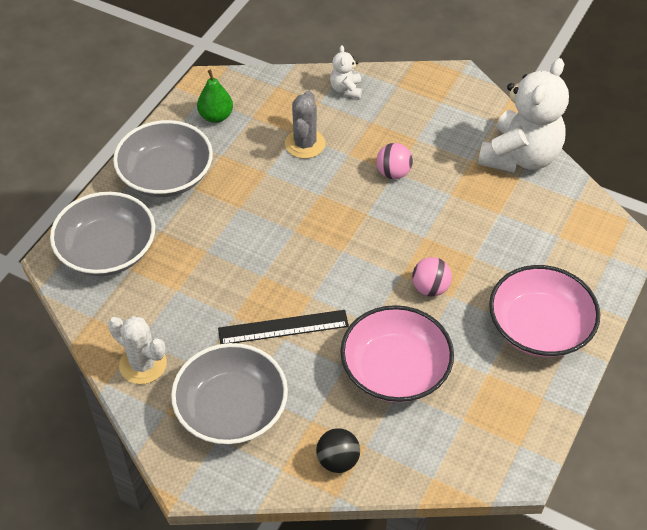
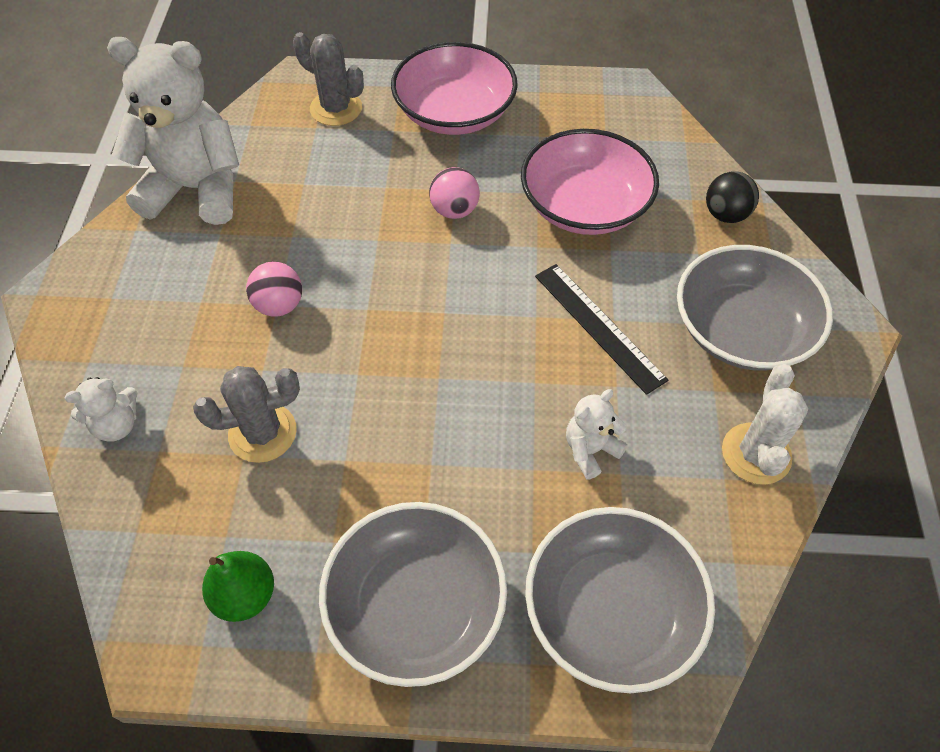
camera: 115 degrees left, 5 degrees up
(200, 282) = (590, 450): none -> white teddy bear
(576, 254) = (336, 108): none -> grey cactus

